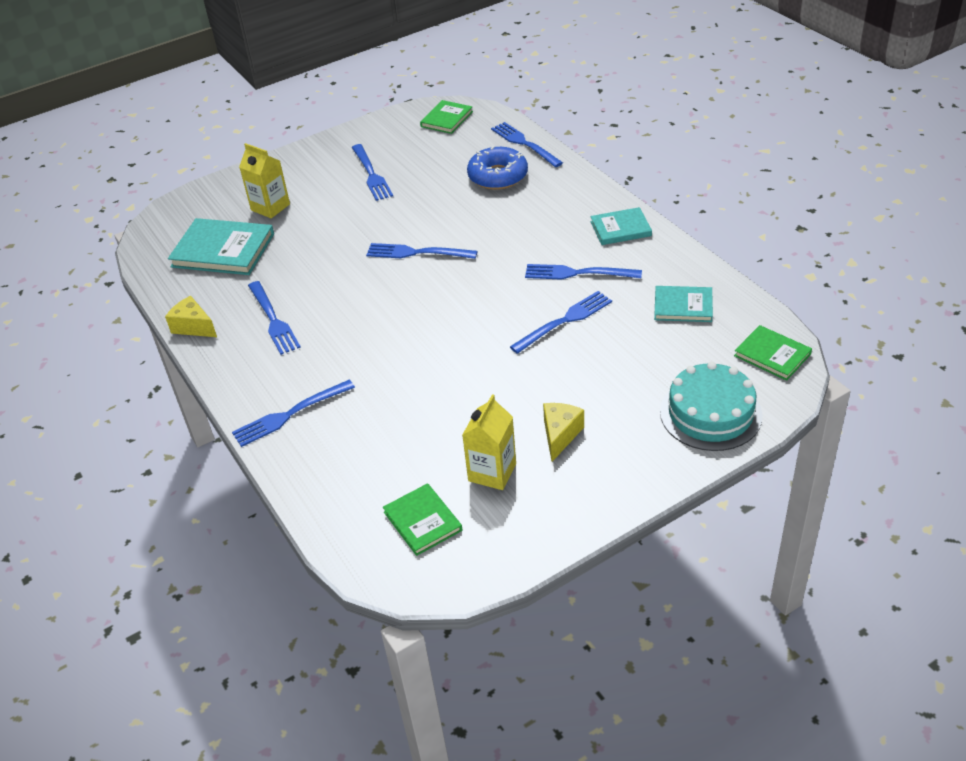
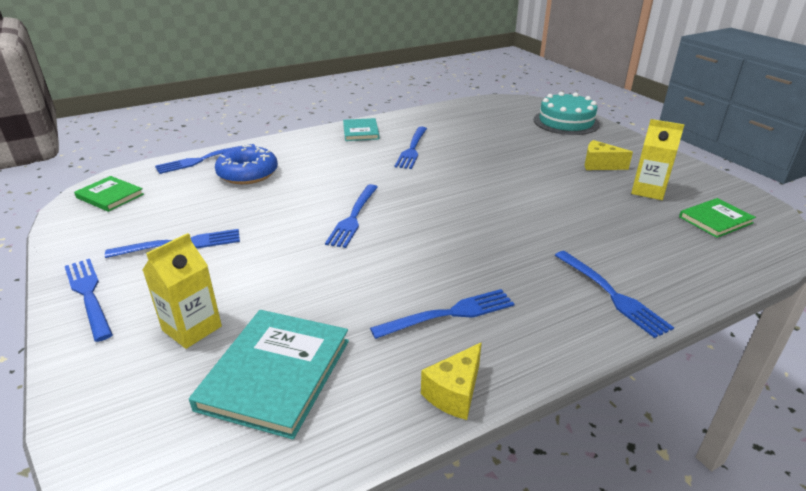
camera: 90 degrees left, 10 degrees down
(565, 321) = (470, 157): blue fork -> blue fork (88, 295)
(683, 306) = (459, 120): turquoise book -> none
(772, 355) = (510, 103): green book -> none

